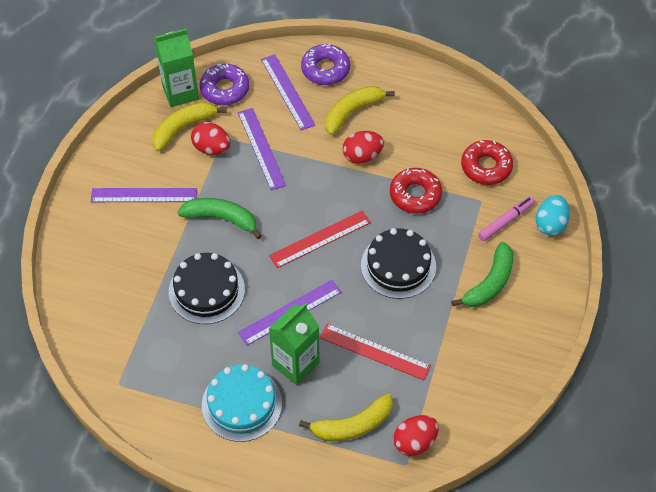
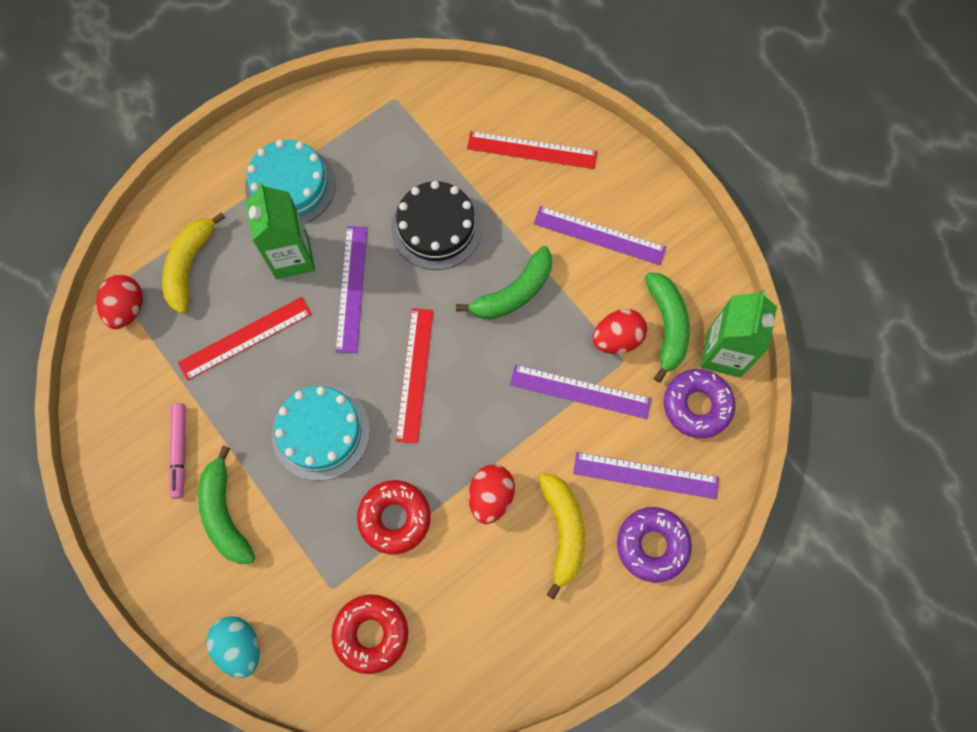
camera: 125 degrees right, 15 degrees up
(103, 269) = (532, 150): none -> red ruler
(144, 195) = (599, 235): purple ruler -> purple ruler turned 75 degrees clockwise
(183, 128) = (667, 326): yellow banana -> green banana
(398, 266) = (321, 432): black cake -> turquoise cake
(505, 221) = (283, 595): pink marker -> pink marker (180, 451)

